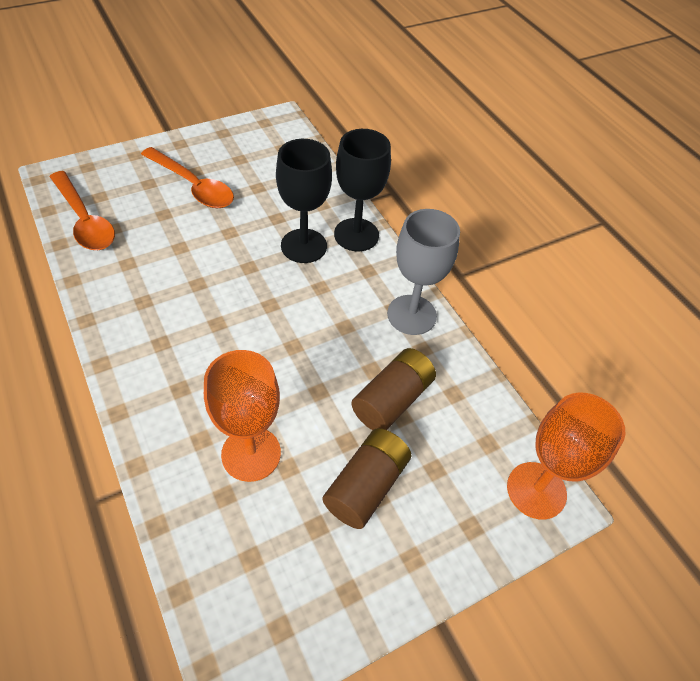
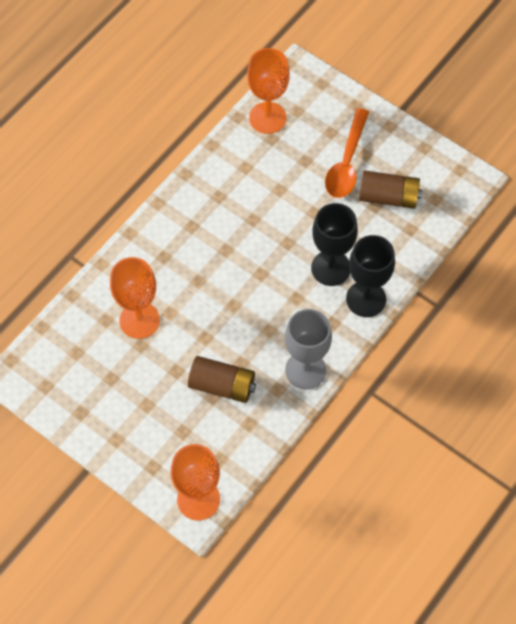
camera: 70 degrees right, 10 degrees up
(85, 221) = (267, 118): orange spoon -> orange goblet
(366, 486) = (150, 395): brown battery -> brown battery (388, 197)

